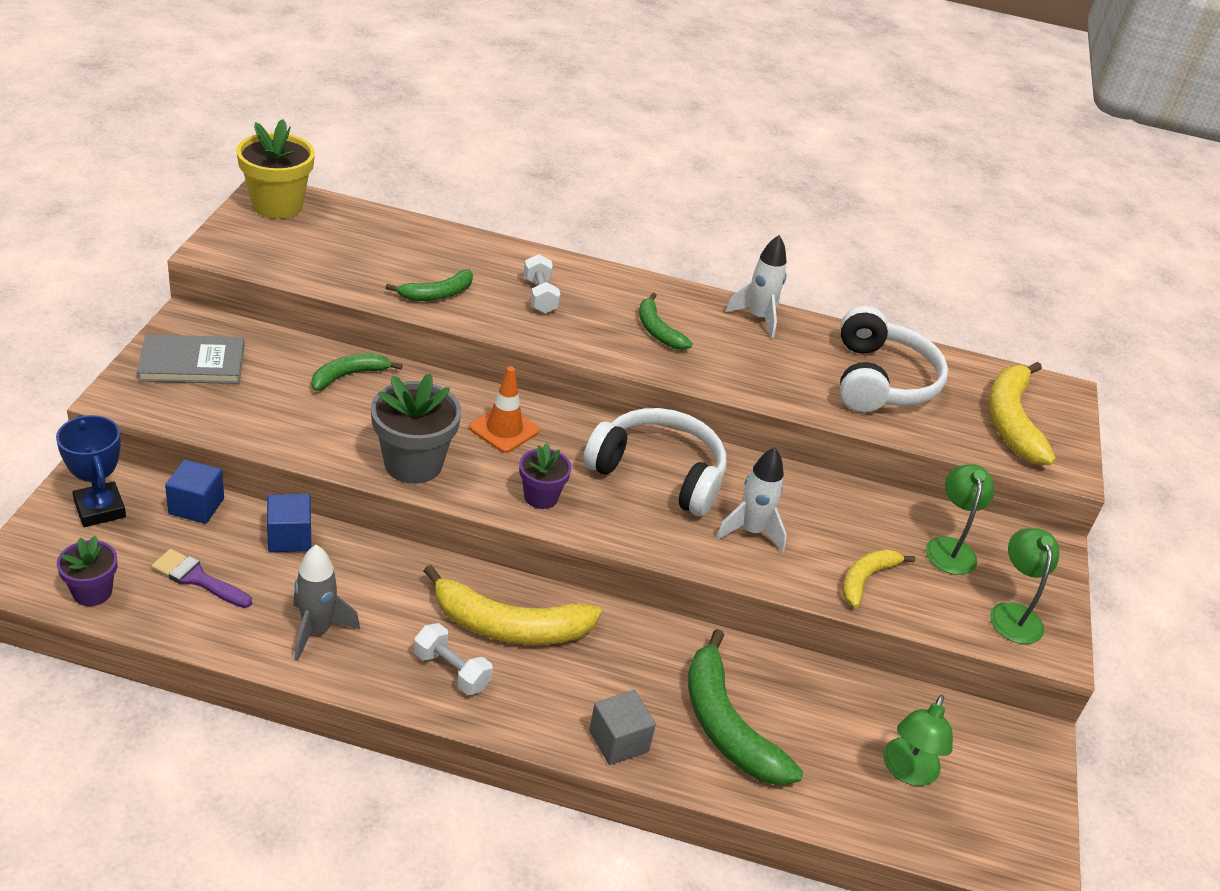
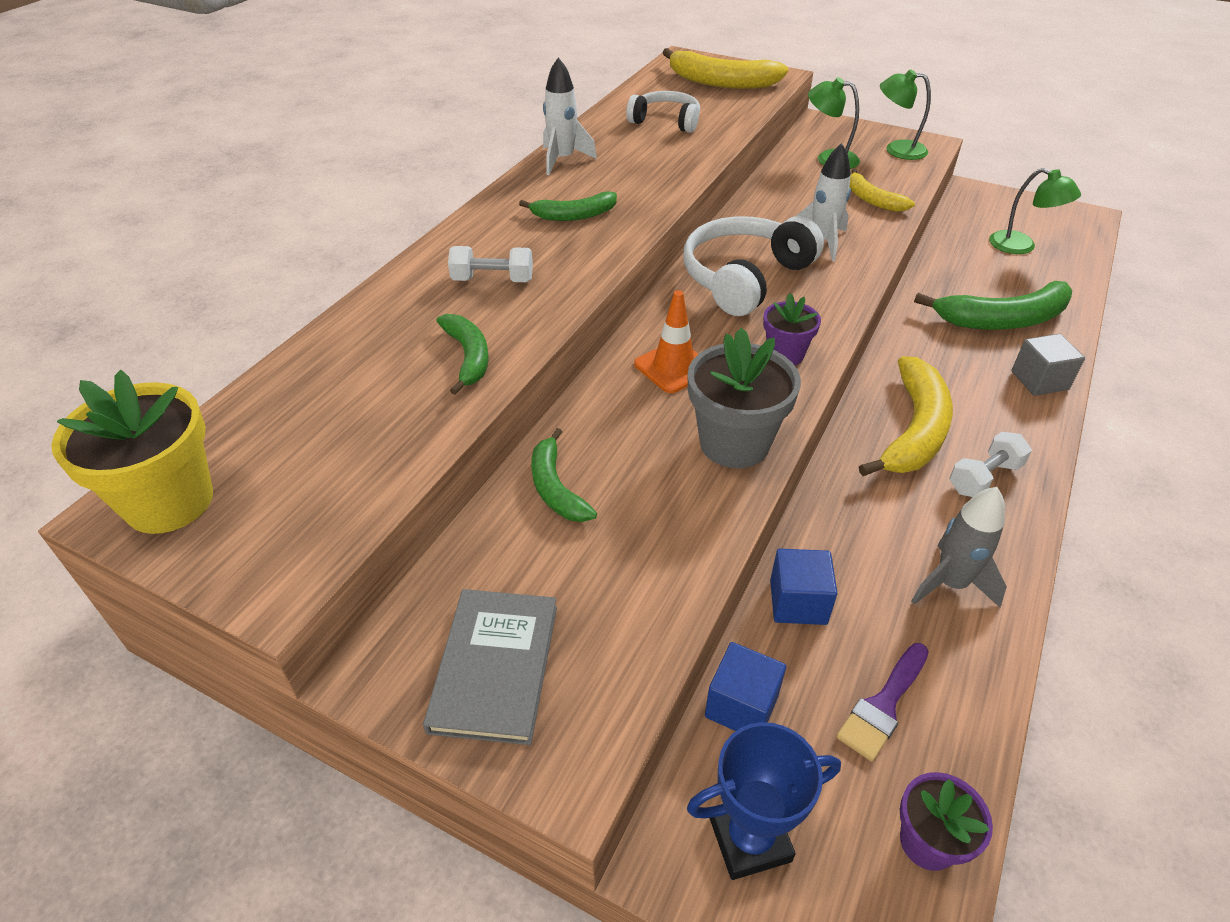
camera: 70 degrees left, 5 degrees up
(880, 380) = (666, 121): white headphones -> white headphones, size x0.62

